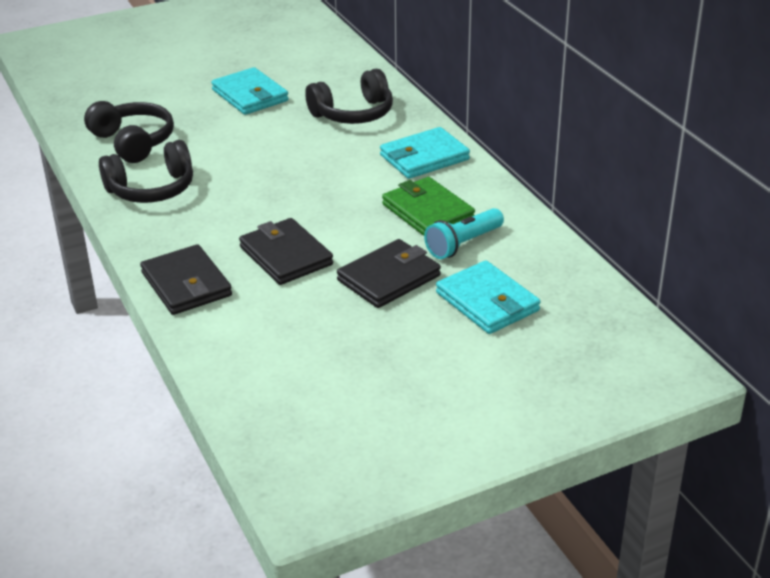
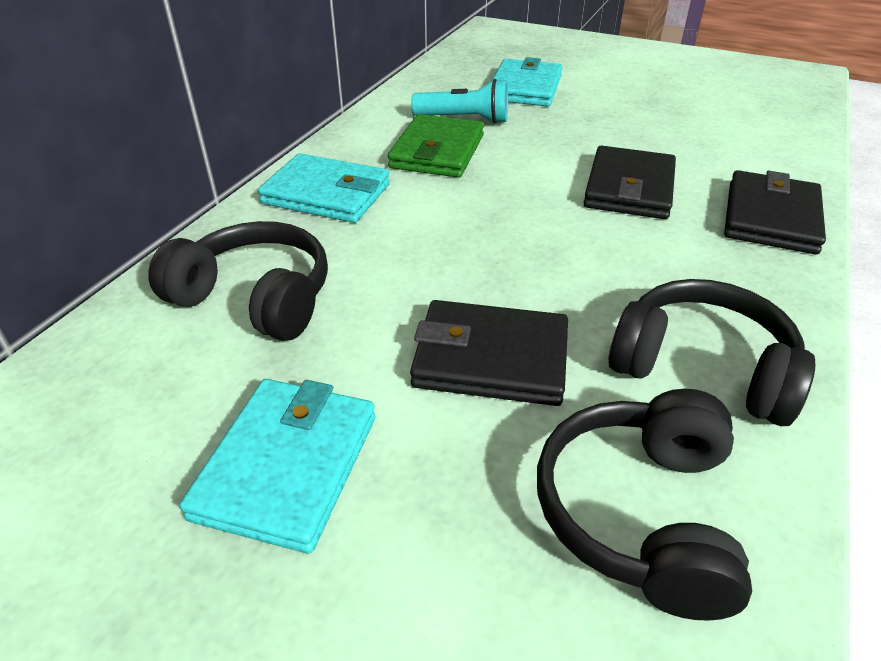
camera: 130 degrees left, 5 degrees up
(389, 278) = (566, 130): black wallet -> black wallet (491, 358)

